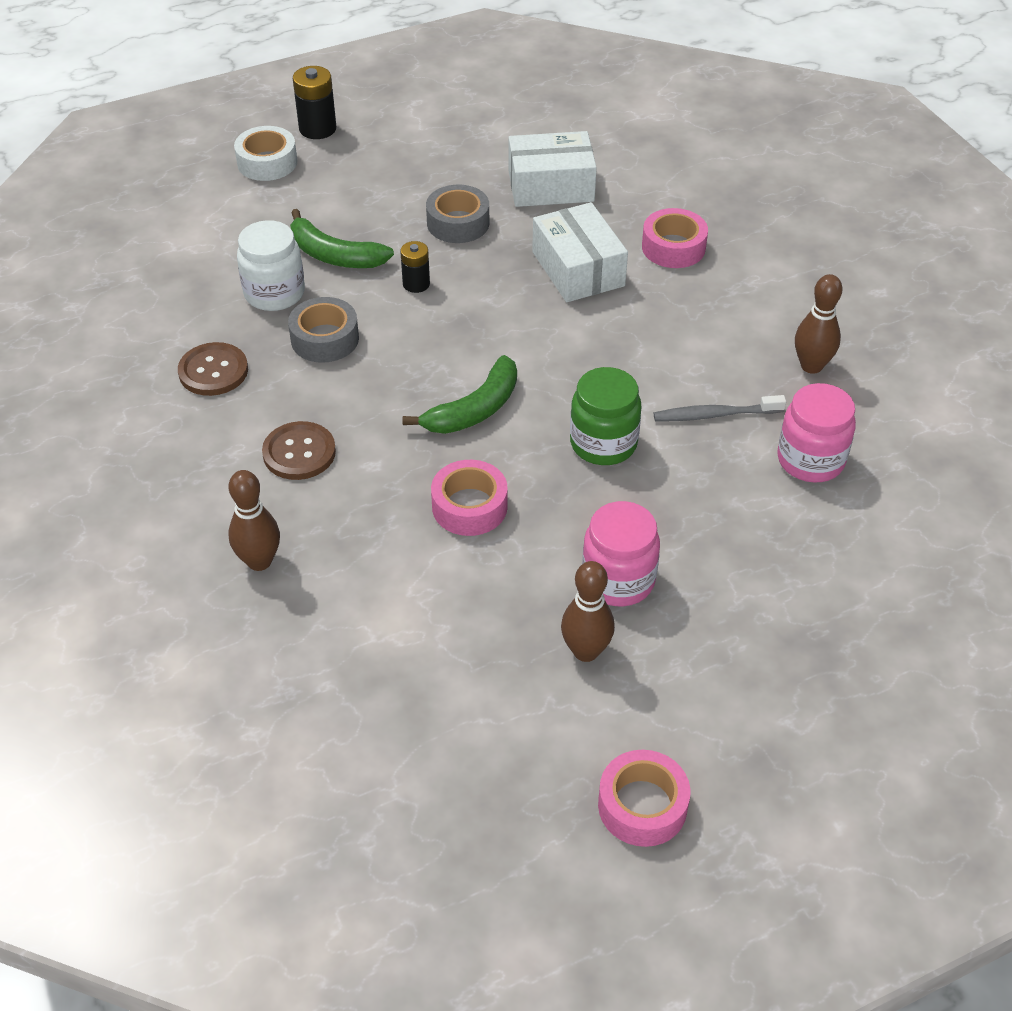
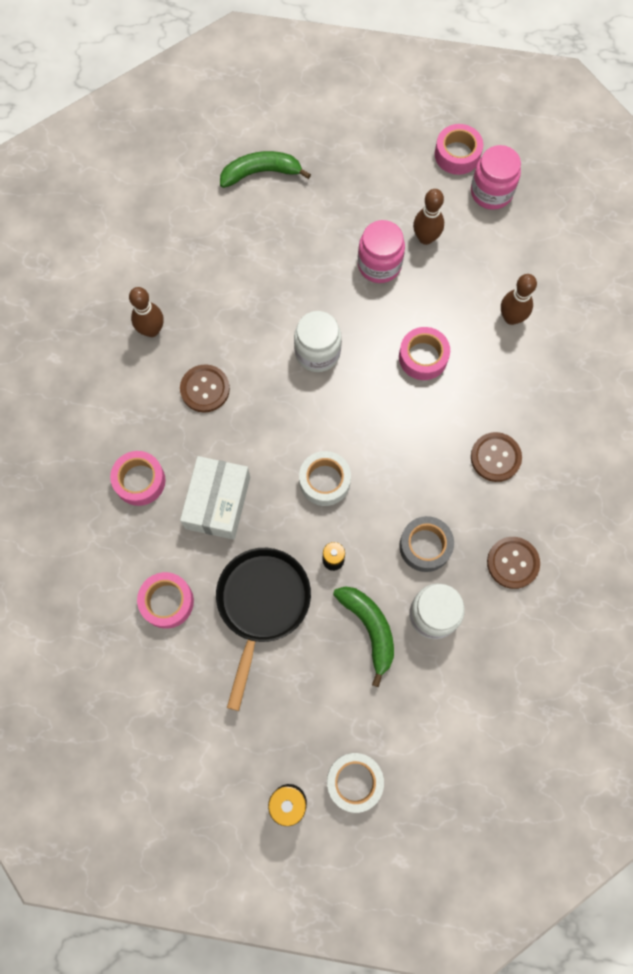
camera: 145 degrees left, 25 degrees up
(259, 561) = (559, 393): brown bowling pin -> brown bowling pin (511, 318)
(458, 223) = (262, 605): grey tape -> black pan
(474, 409) = (371, 425): green banana -> green banana (261, 173)
(482, 337) = (324, 481): none -> white tape
(551, 186) = (167, 602): white box -> pink tape
(603, 443) = (317, 352): green jar -> white jar
(693, 346) = (205, 389): none -> brown button
(715, 415) = (238, 332): grey toothbrush -> none
(810, 460) = (216, 270): pink jar -> pink jar (491, 192)

